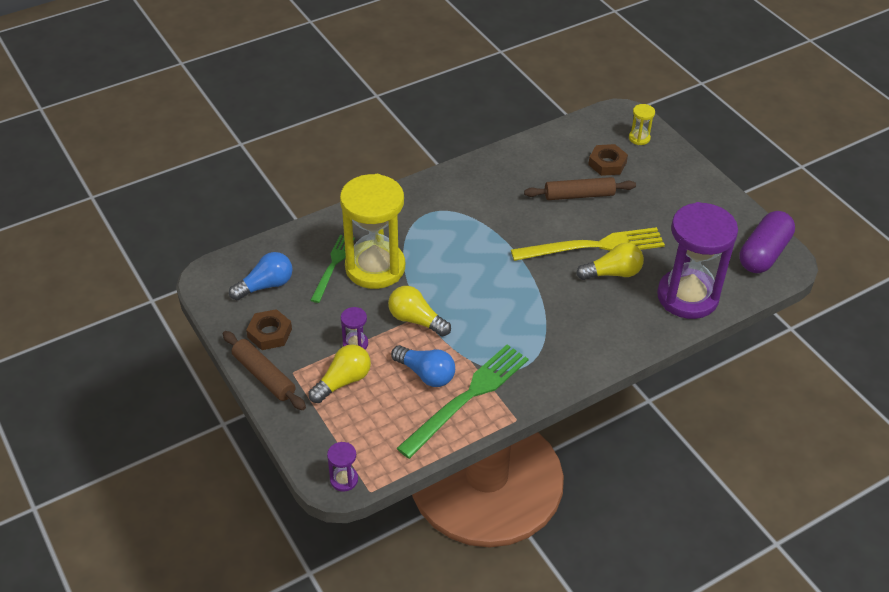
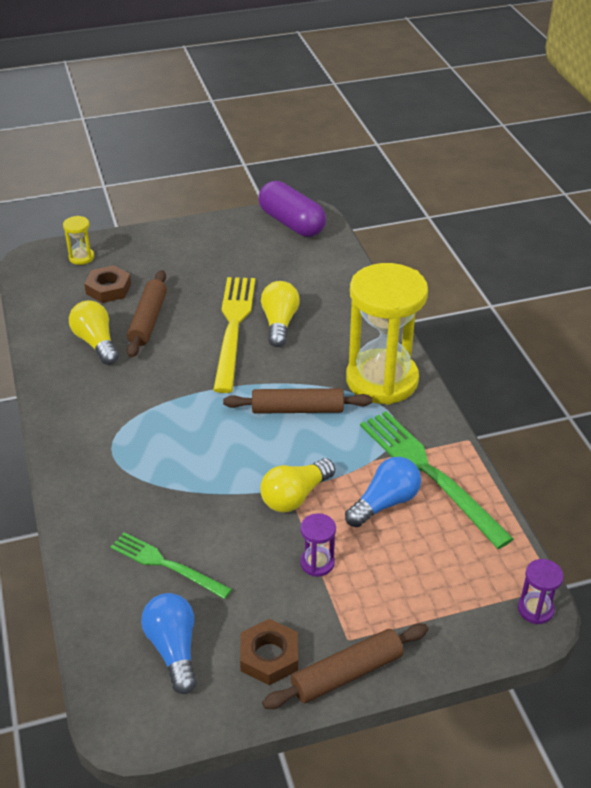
camera: 75 degrees left, 5 degrees down
(343, 381) = (378, 586): yellow light bulb -> yellow light bulb (96, 342)
(375, 267) = (188, 520): yellow hourglass -> yellow hourglass (382, 380)
(510, 304) = (297, 409): none -> brown rolling pin
(687, 296) = (331, 282): purple hourglass -> none

